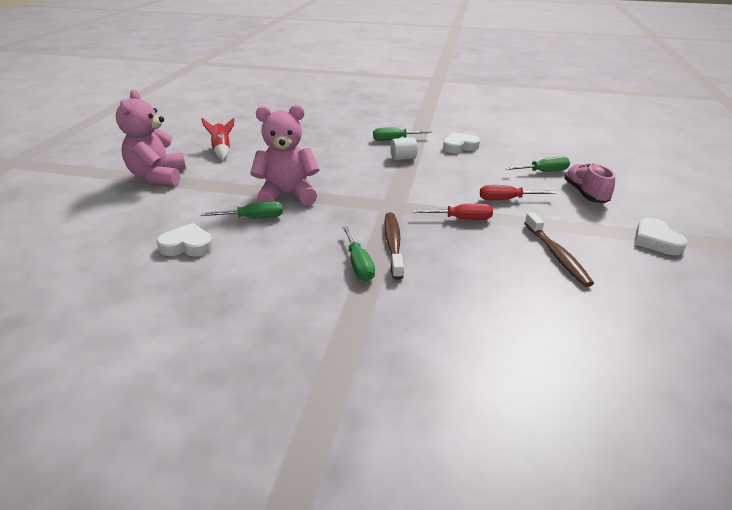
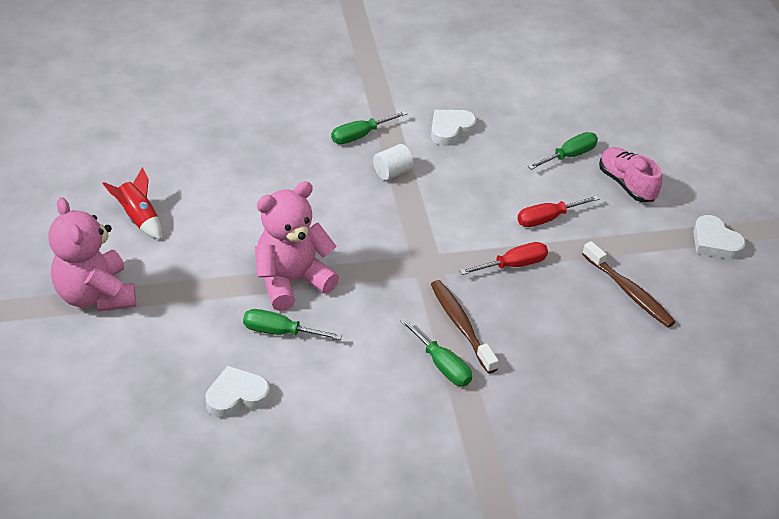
camera: 25 degrees left, 10 degrees up
(253, 218) = (280, 332): green screwdriver -> green screwdriver turned 135 degrees counterclockwise

